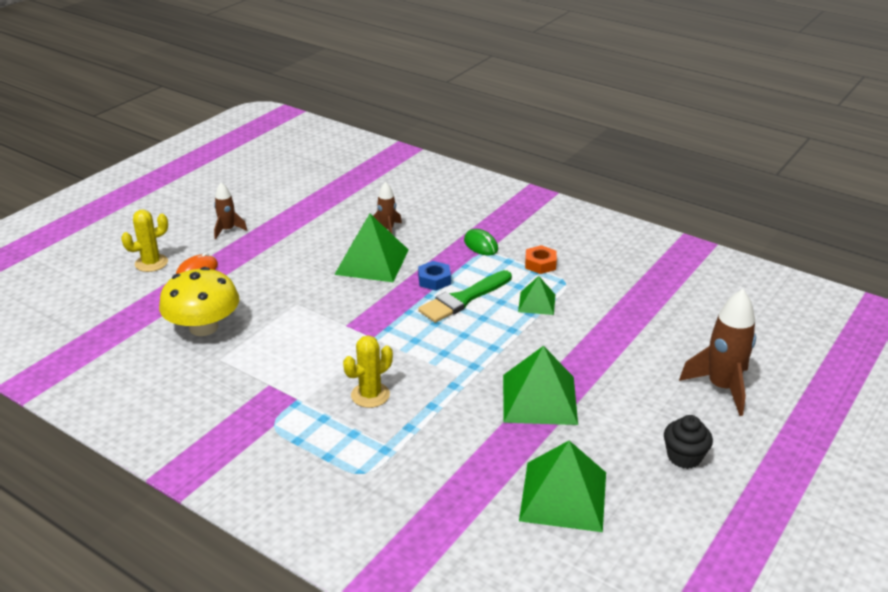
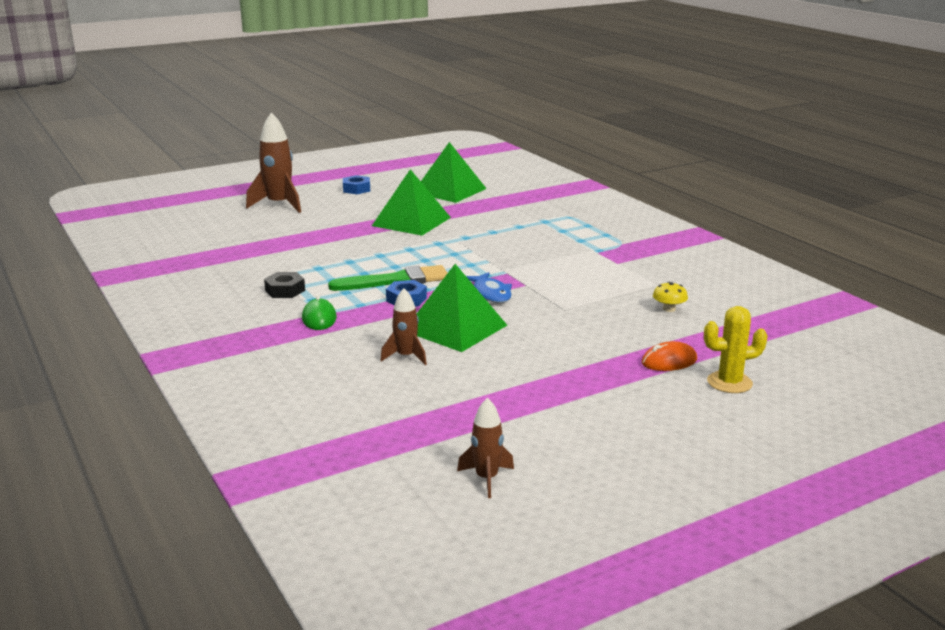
camera: 155 degrees left, 10 degrees down
(203, 327) = (669, 309): yellow mushroom -> yellow mushroom, size x0.41
(228, 230) = (617, 403): brown rocket -> brown rocket (486, 478)
(369, 305) = (491, 294): none -> blue fish
(370, 395) = (536, 244): yellow cactus -> none
(537, 303) = (334, 266): green pyramid -> none
(540, 264) = (285, 290): orange nut -> black nut
(684, 457) = (356, 189): black cupcake -> blue nut

